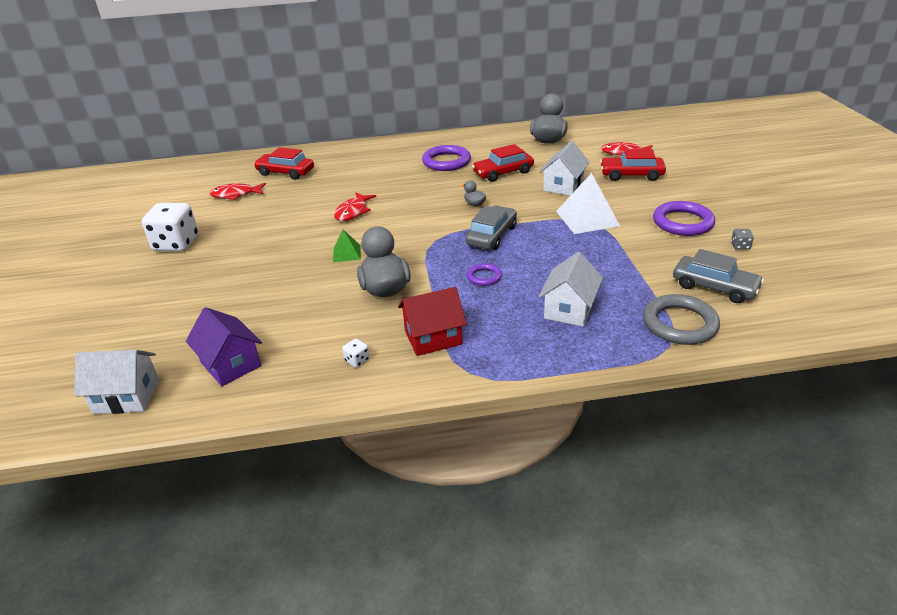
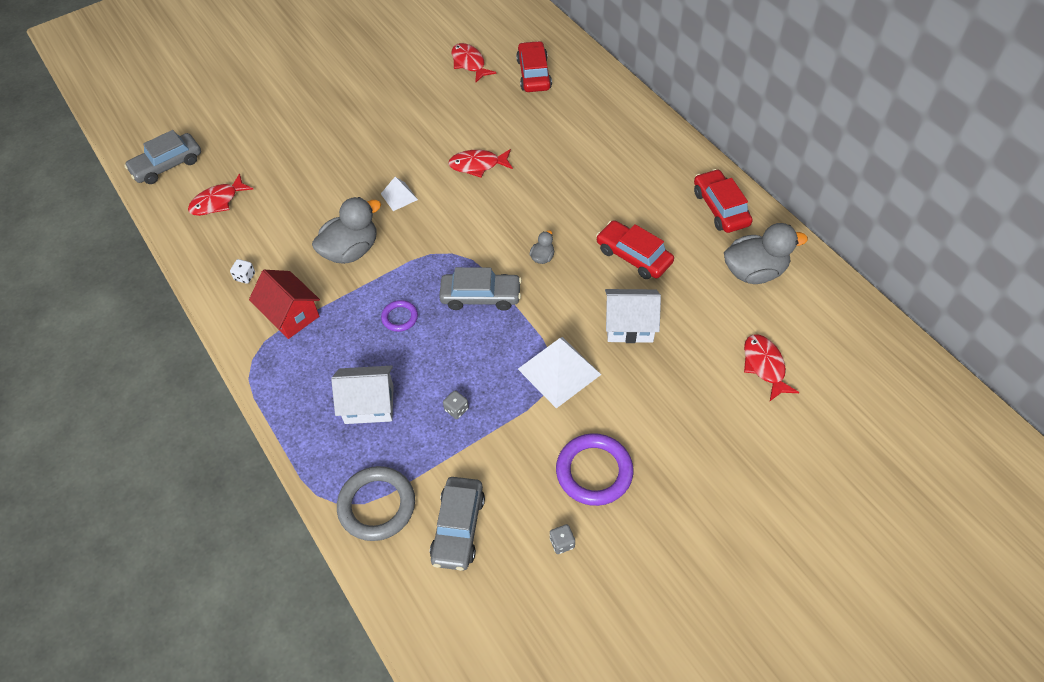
camera: 65 degrees right, 20 degrees up
(127, 396) = (167, 165): white house -> grey car
(176, 244) = (366, 74): white dice -> none
(231, 364) = (218, 201): purple house -> red fish
(346, 253) = (399, 196): green pyramid -> white pyramid
(446, 162) = (633, 193): purple ring -> none
(598, 267) = (456, 409): none -> grey dice
(631, 175) = (699, 389): red car -> red car (720, 208)

